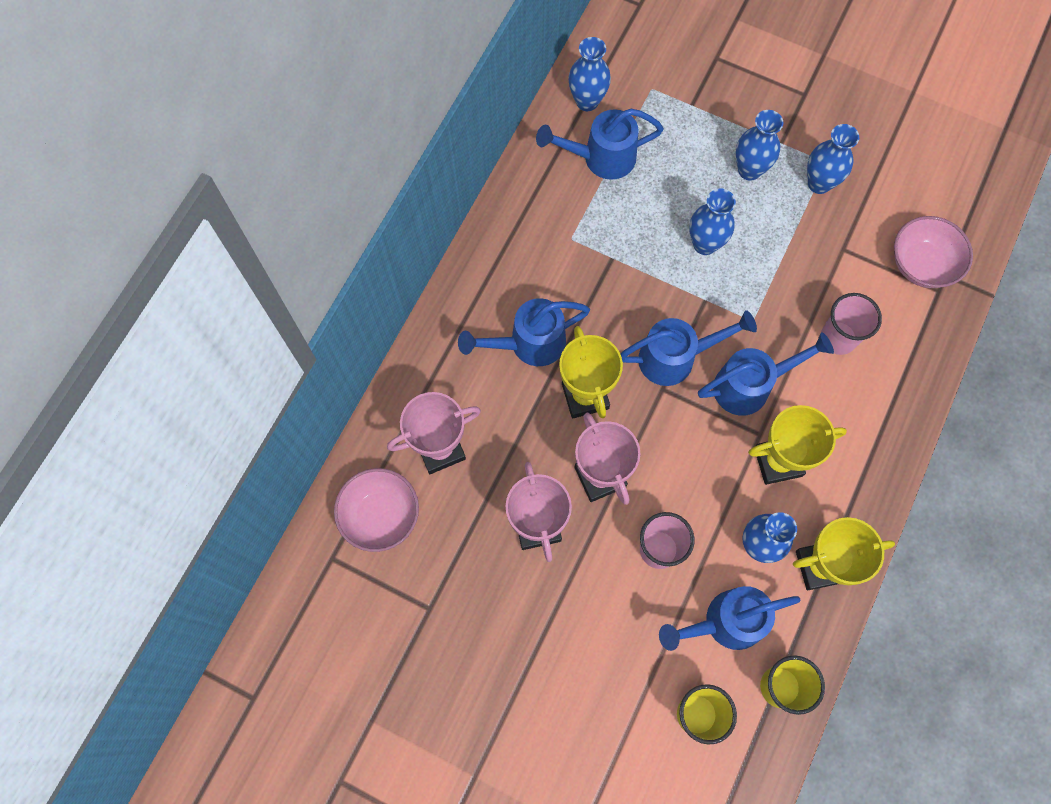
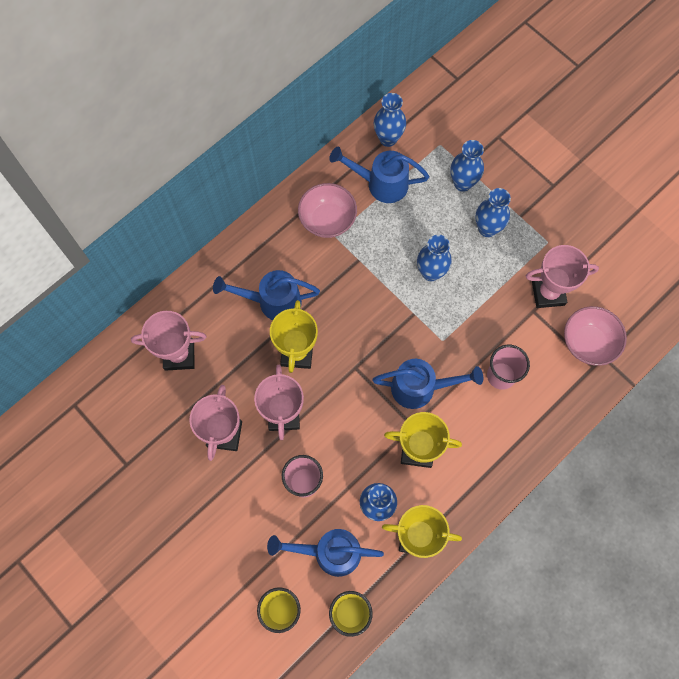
camera: 20 degrees right, 0 degrees up
(381, 516) = (119, 387): pink bowl -> pink bowl (327, 220)
(675, 358) = (374, 348): blue watering can -> none
(819, 183) = (535, 256): blue vase -> blue vase (462, 183)
(851, 222) = (548, 293): none -> pink trophy

